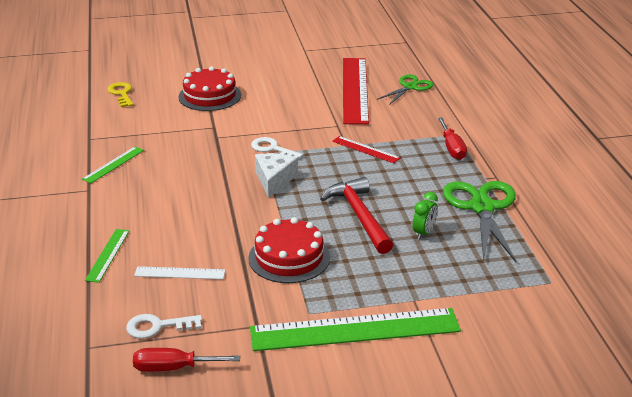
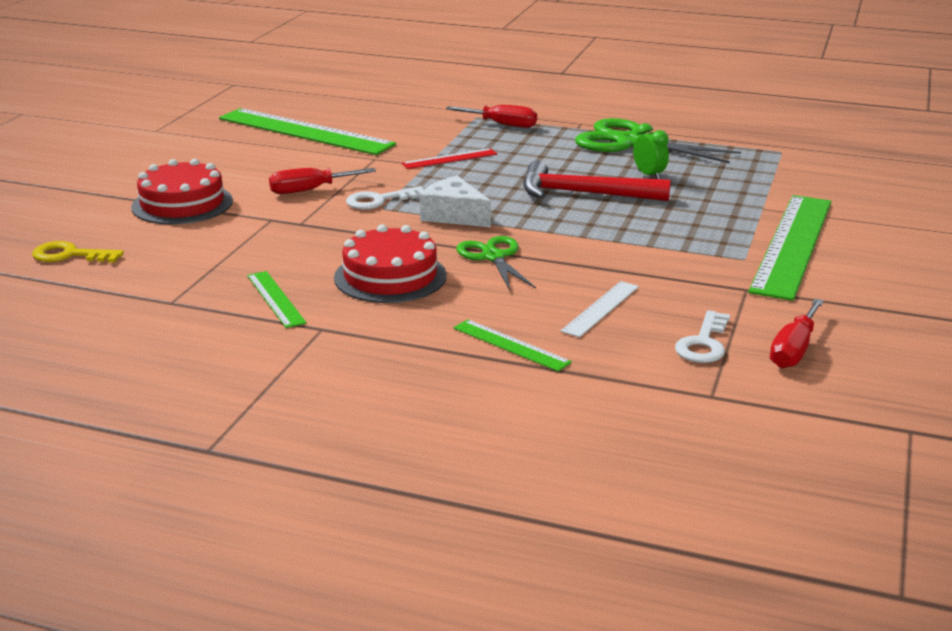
camera: 60 degrees left, 5 degrees down
(265, 123) = (310, 190): none -> red screwdriver
(289, 257) = (629, 244): red cake -> red cake (390, 276)
(355, 90) = (305, 131): red ruler -> green ruler
(410, 87) = (343, 108): green scissors -> green scissors (493, 257)

